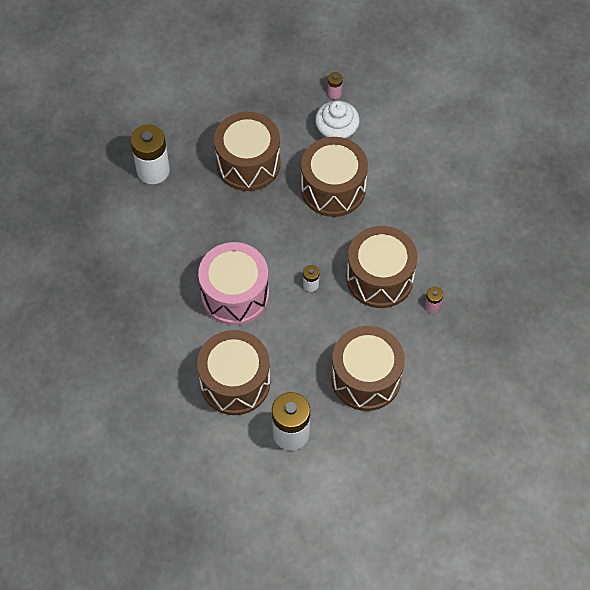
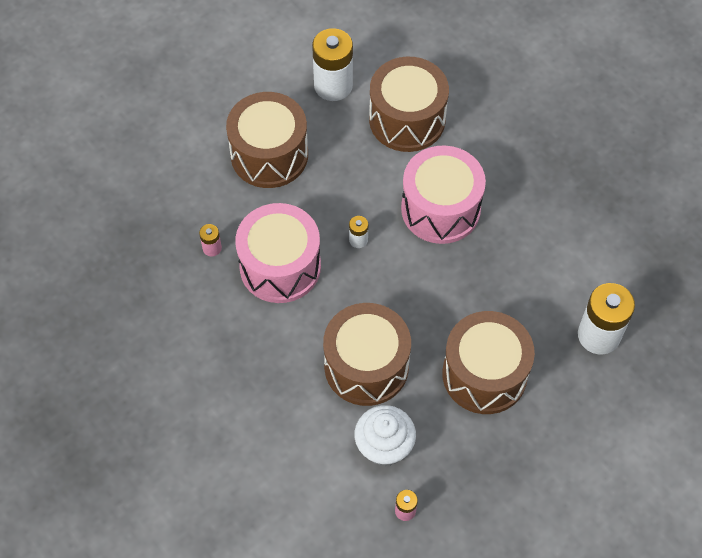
camera: 165 degrees right, 0 degrees up
(379, 278) = (280, 266): brown drum -> pink drum

